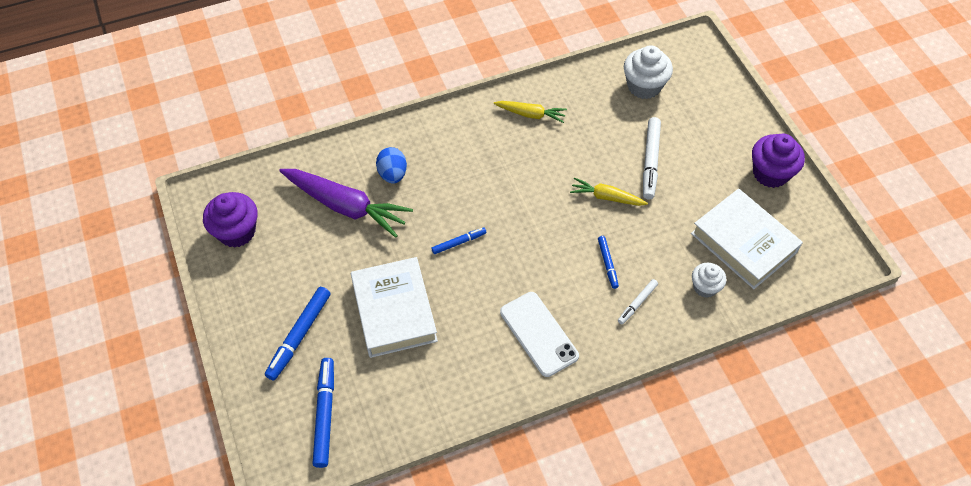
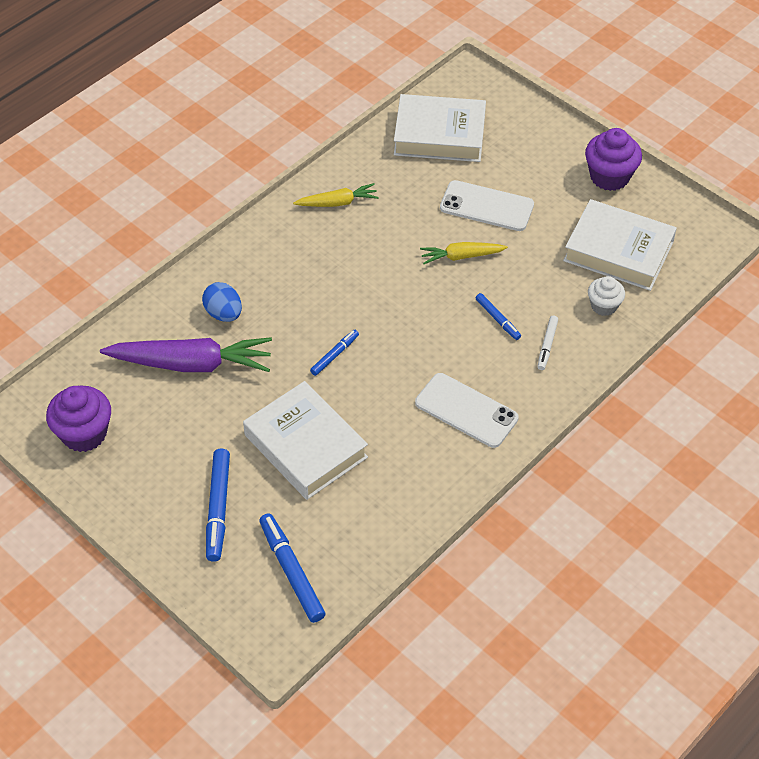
camera: 25 degrees left, 5 degrees down
(644, 86) = (439, 135): white cupcake -> white book
(650, 161) = (486, 206): white marker -> white phone

